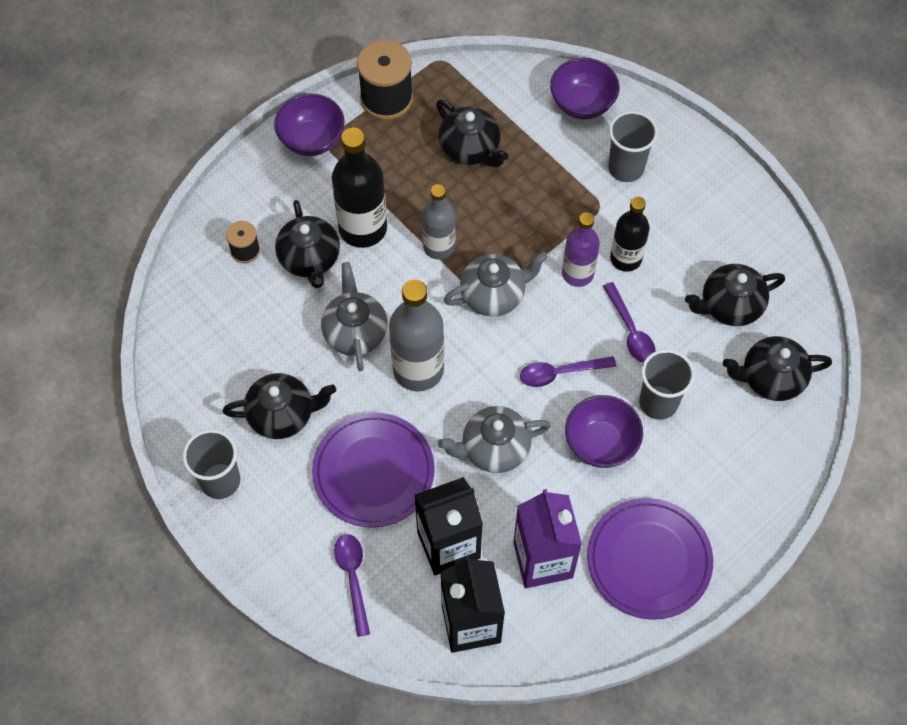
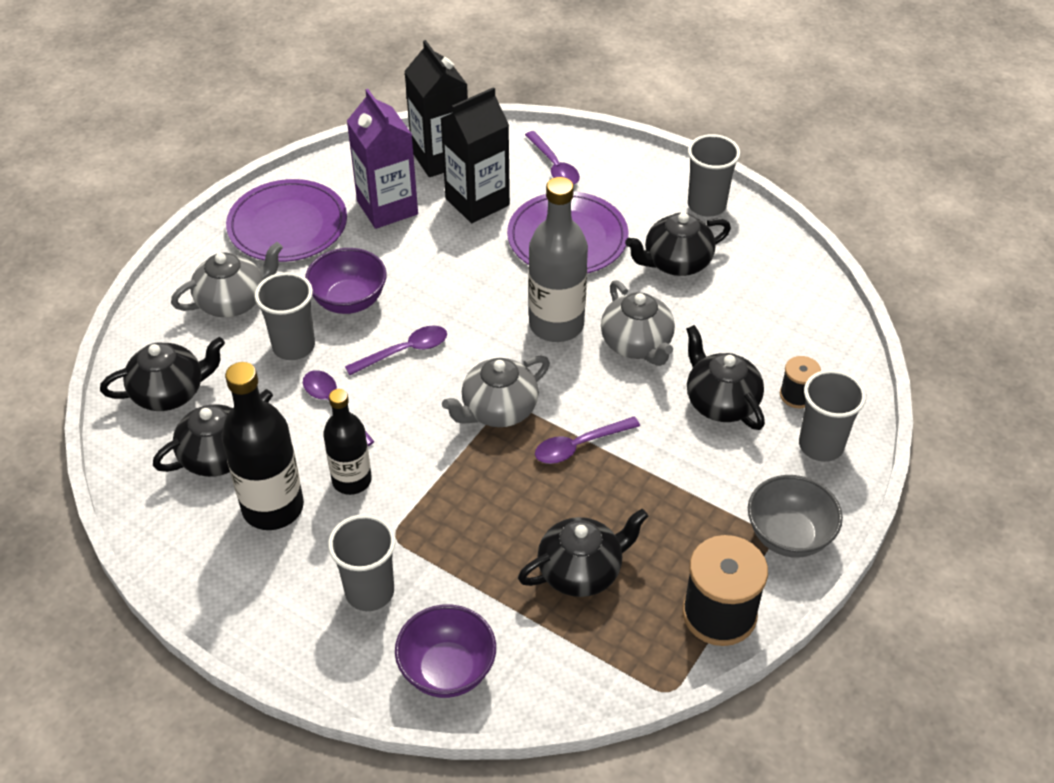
camera: 165 degrees right, 15 degrees down
(250, 203) = (821, 445): none -> grey cup
(312, 140) = (789, 536): purple bowl -> grey bowl
(363, 228) = (676, 446): black bottle -> black bottle (273, 507)
(439, 247) = (579, 446): grey bottle -> purple spoon
(470, 149) = (581, 571): black teapot -> black teapot turned 120 degrees clockwise
(494, 448) = (456, 276): grey teapot -> grey teapot (233, 301)
(577, 273) = (406, 452): purple bottle -> none

